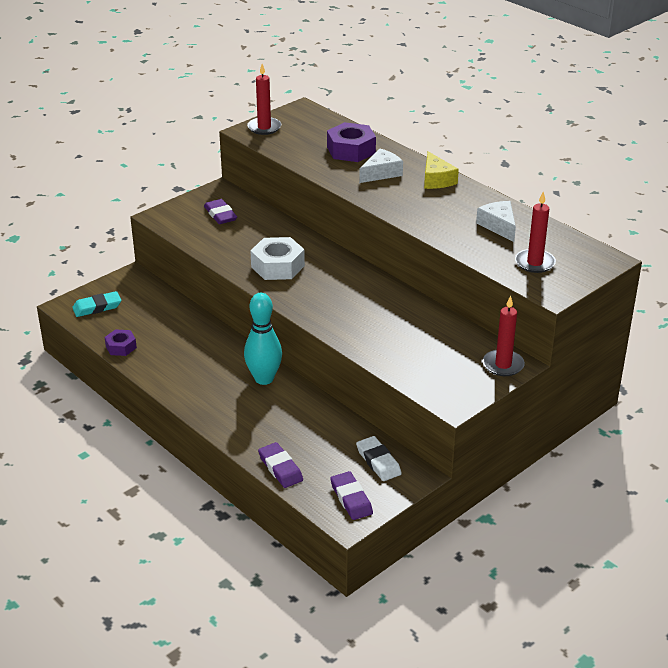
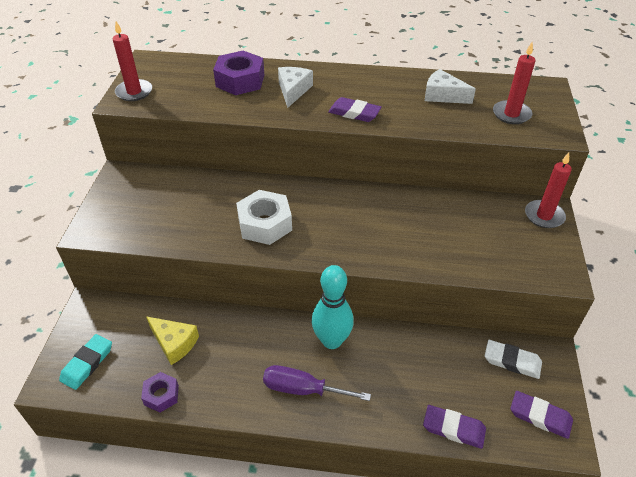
camera: 40 degrees left, 10 degrees up
(209, 392) = (302, 389): none -> purple screwdriver
(220, 215) = (150, 199): purple eraser -> purple eraser (354, 113)
(436, 180) = (343, 77): yellow cheese -> yellow cheese (174, 343)

